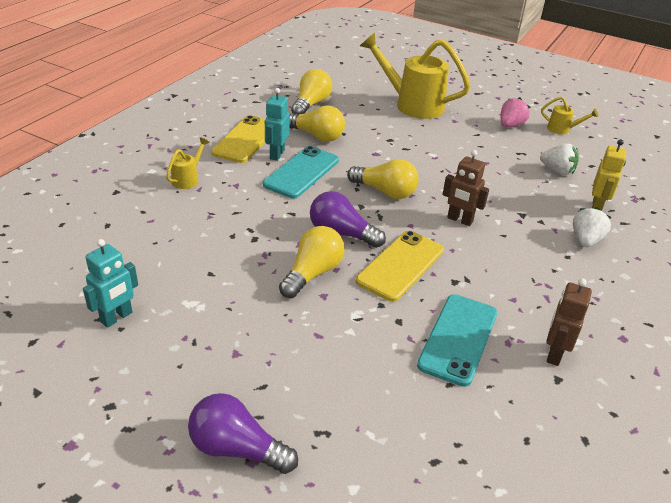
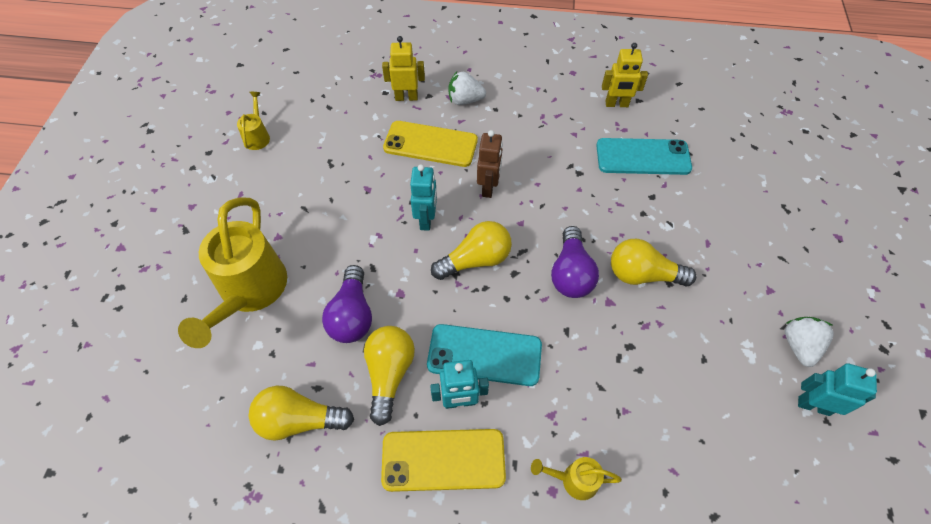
camera: 110 degrees left, 20 degrees up
(237, 449) = (839, 249): purple light bulb -> purple light bulb (352, 315)
(385, 191) = (475, 260): yellow light bulb -> yellow light bulb turned 60 degrees clockwise
(400, 265) = (585, 214): yellow phone -> yellow phone (430, 144)
(438, 180) = (426, 220): none -> turquoise robot
(510, 125) = (267, 181): pink strawberry -> none
(554, 354) = (616, 104): brown robot -> yellow robot
(557, 171) = (354, 130): white strawberry -> white strawberry (799, 346)

